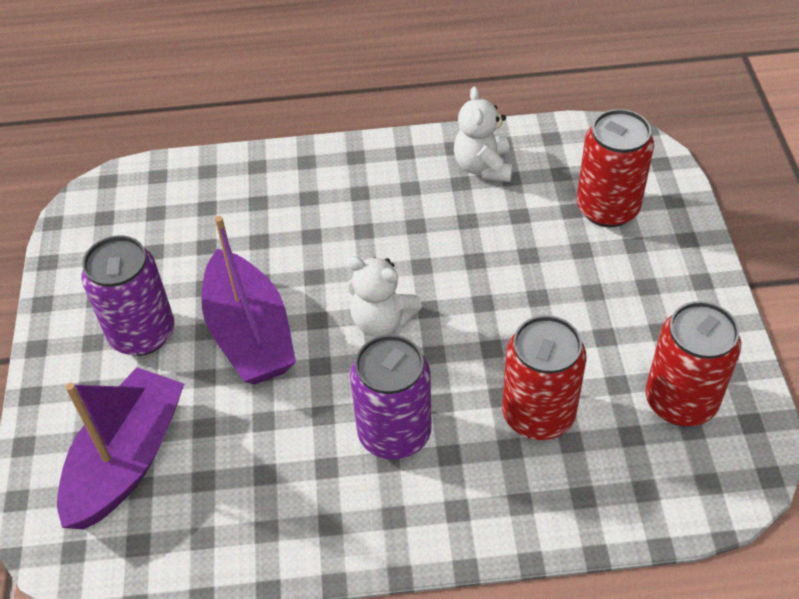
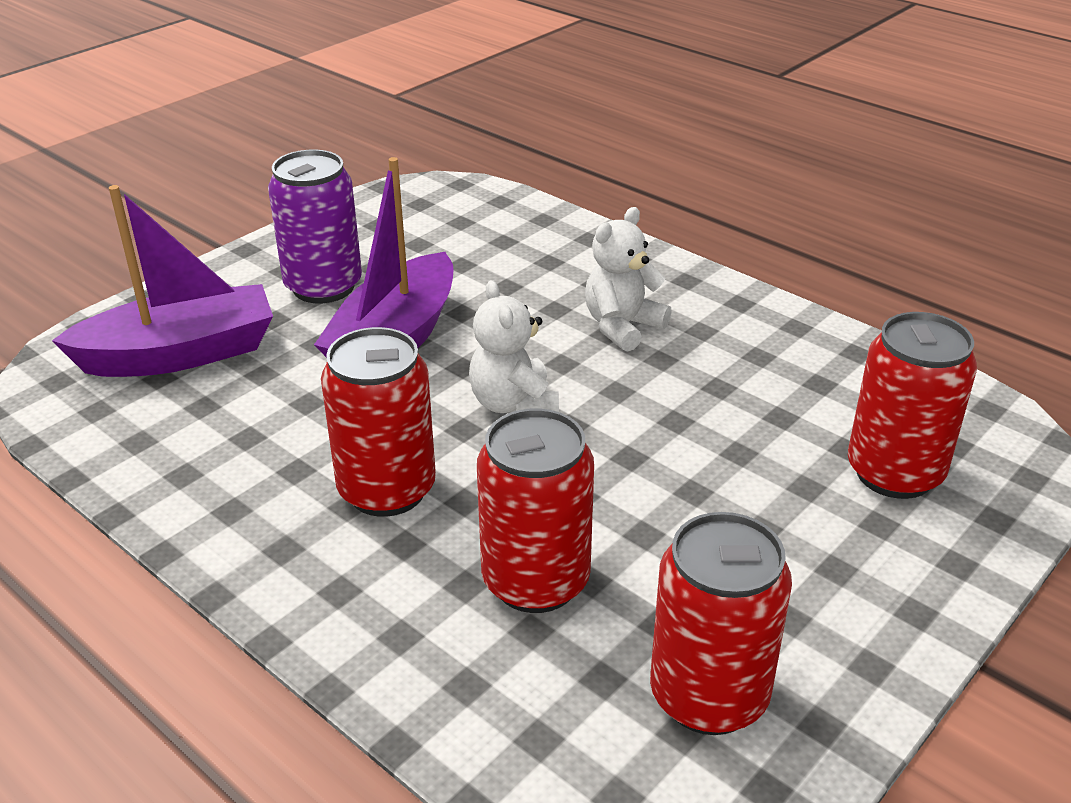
camera: 45 degrees right, 15 degrees down
(394, 433) = (387, 490): purple can -> red can
(483, 167) = (802, 357): white teddy bear -> white teddy bear (622, 327)

